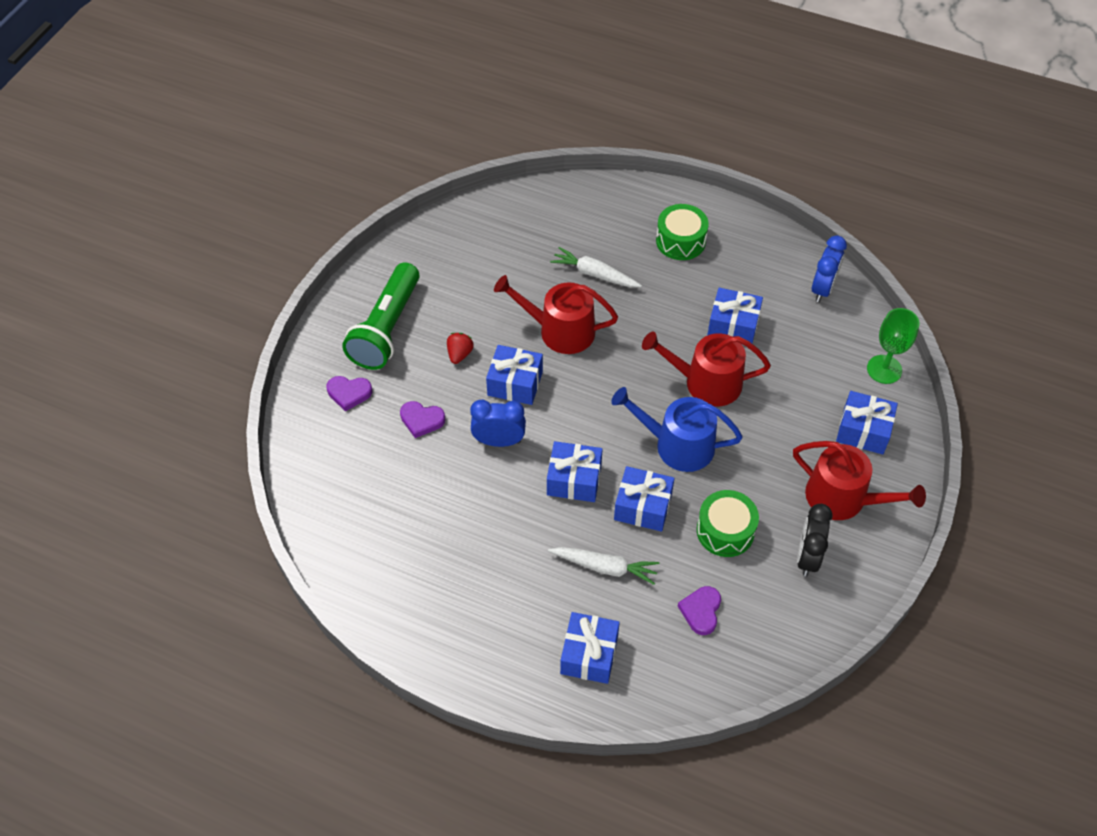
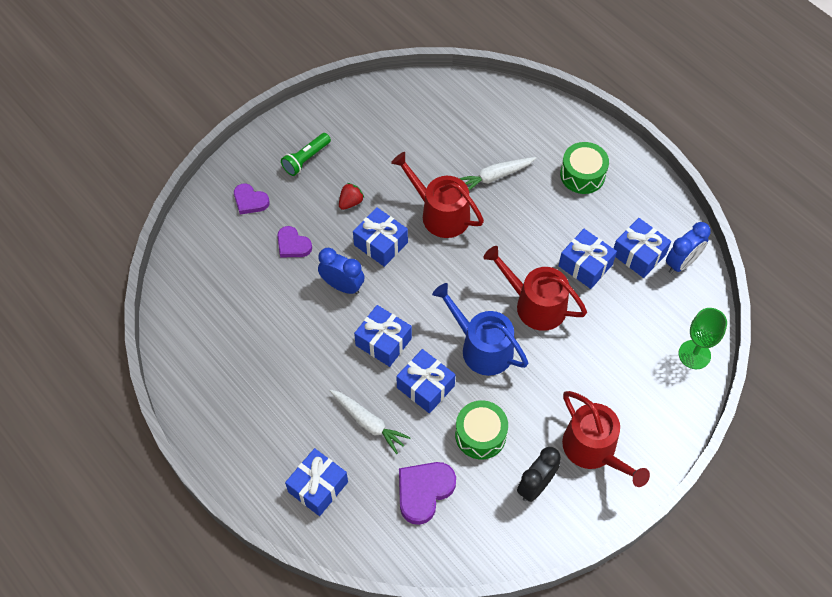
camera: 25 degrees right, 5 degrees up
(386, 328) = (306, 159): green flashlight -> green flashlight, size x0.54
(595, 274) = (495, 177): white carrot -> white carrot turned 75 degrees counterclockwise
(701, 611) = (424, 491): purple heart -> purple heart, size x1.55
(863, 431) = (644, 400): blue gift -> blue gift (638, 254)

